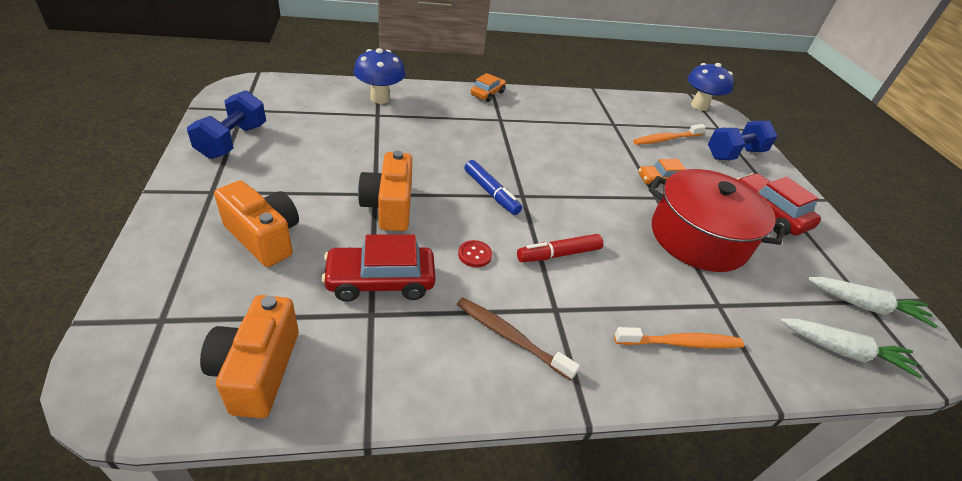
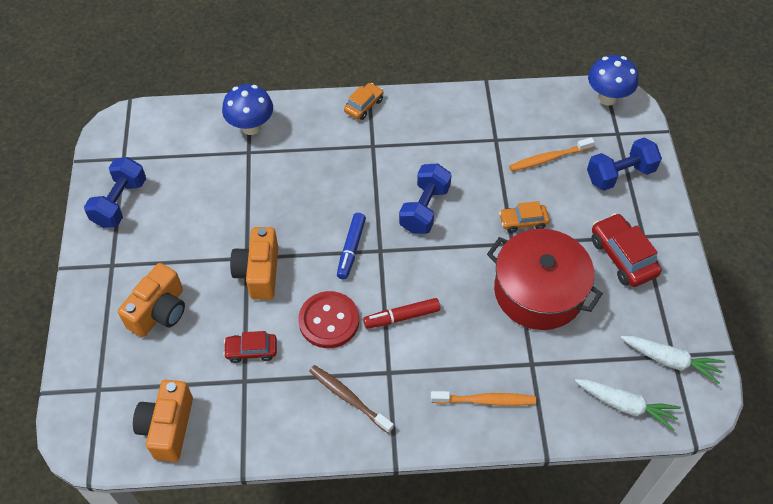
camera: 10 degrees right, 15 degrees up
(264, 237) = (159, 311): orange camera -> orange camera turned 75 degrees clockwise
(380, 281) = (251, 350): red car -> red car, size x0.62
(475, 255) = (329, 321): red button -> red button, size x2.13
(491, 193) = (351, 249): blue marker -> blue marker turned 45 degrees clockwise
(561, 166) = (424, 209): none -> blue dumbbell

